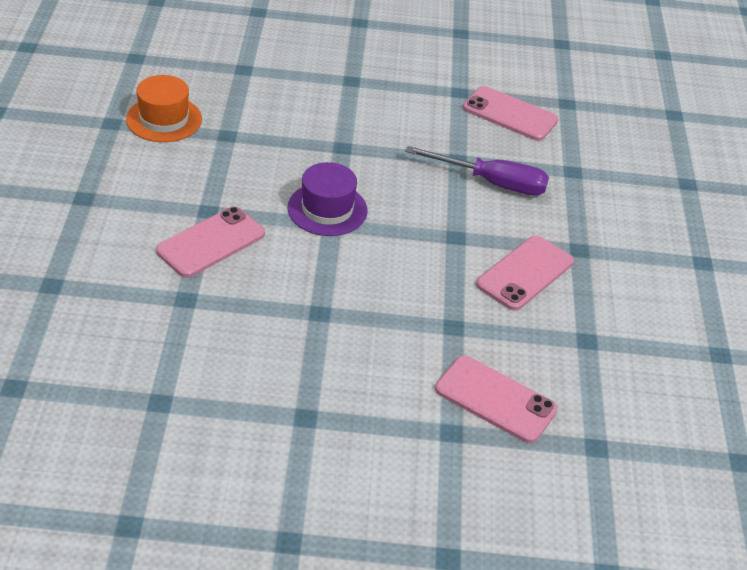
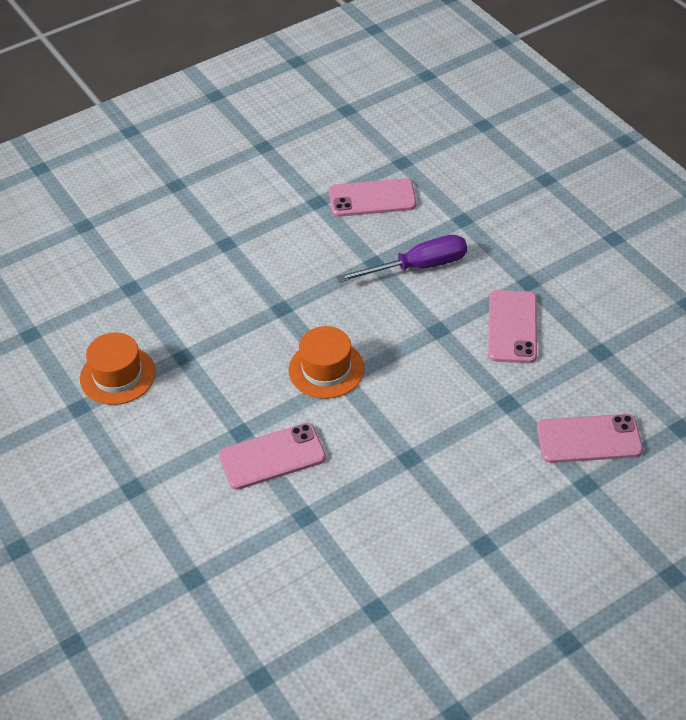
camera: 30 degrees left, 5 degrees up
(211, 242) = (272, 457): pink phone -> pink phone turned 60 degrees clockwise
(327, 209) = (326, 369): purple hat -> orange hat

